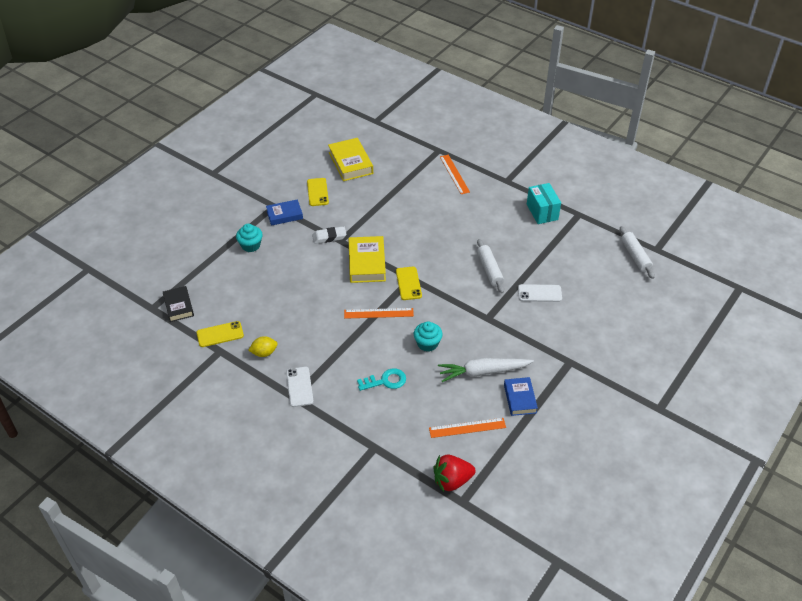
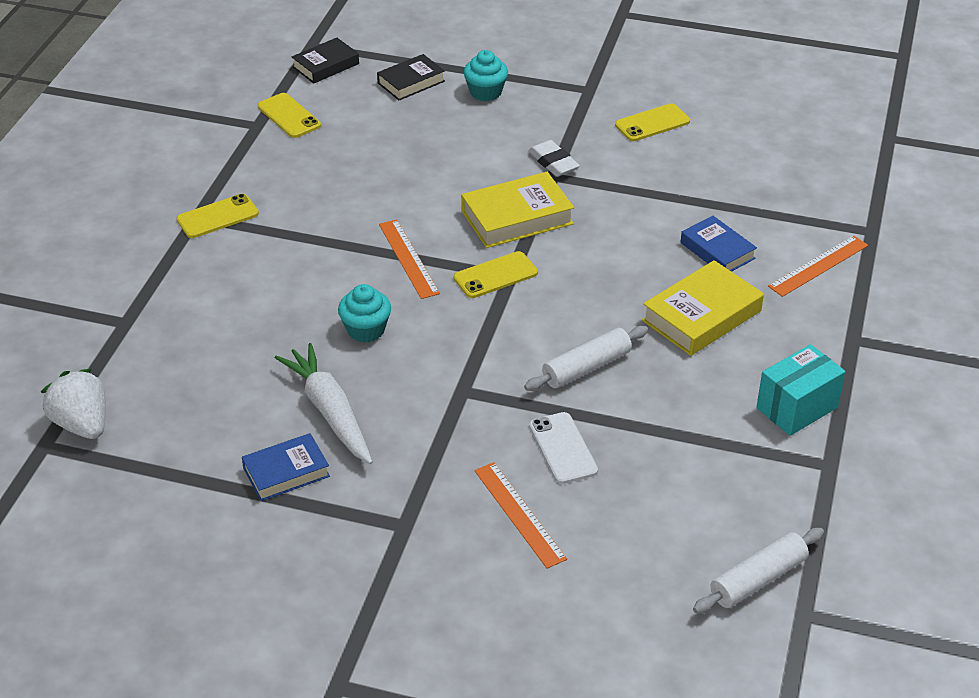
camera: 70 degrees right, 5 degrees down
(221, 273) = (411, 82): none -> black book
(264, 353) = (270, 165): yellow lemon -> none
(284, 215) = (575, 105): blue book -> blue book (717, 250)
(299, 387) = (217, 217): white phone -> yellow phone
(350, 163) = (752, 138): yellow book -> yellow book (701, 315)
(385, 381) = (264, 302): turquoise key -> none
(452, 481) = (82, 424): red strawberry -> white strawberry
(467, 428) = (198, 419): orange ruler -> orange ruler (519, 514)

